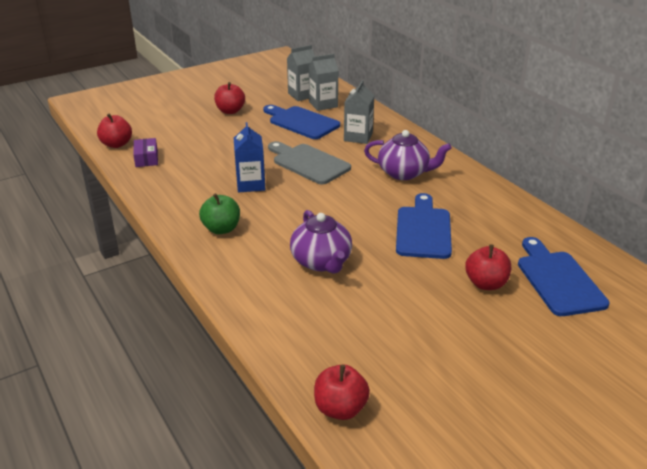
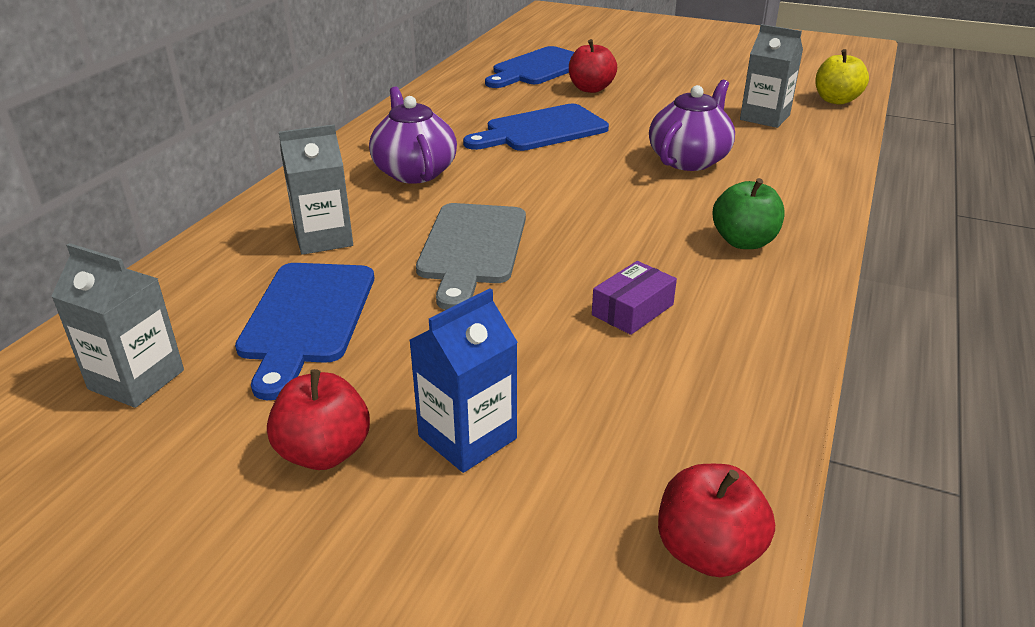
camera: 125 degrees left, 0 degrees up
(146, 158) = (692, 444): purple box -> purple box (632, 310)
(250, 184) = (606, 270): blue carton -> blue carton (467, 437)
(323, 104) = (184, 327): grey carton -> grey carton (764, 117)
(340, 408) = (836, 100): red apple -> yellow apple

